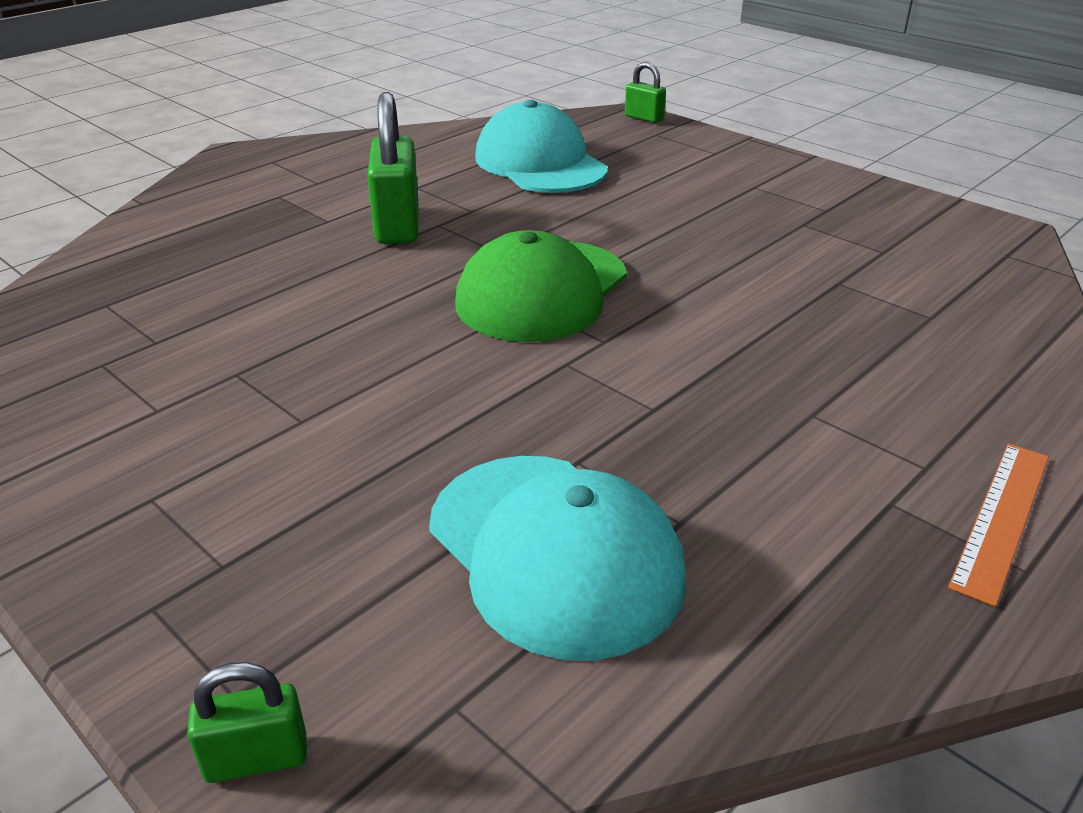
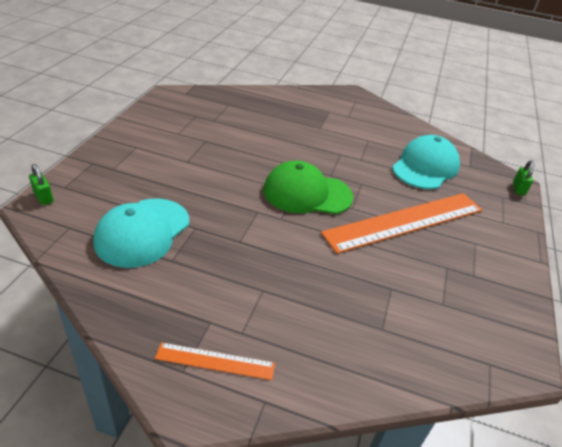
camera: 60 degrees right, 5 degrees up
(397, 226) = (330, 144): green padlock -> none
(677, 222) = (405, 221): none -> orange ruler

